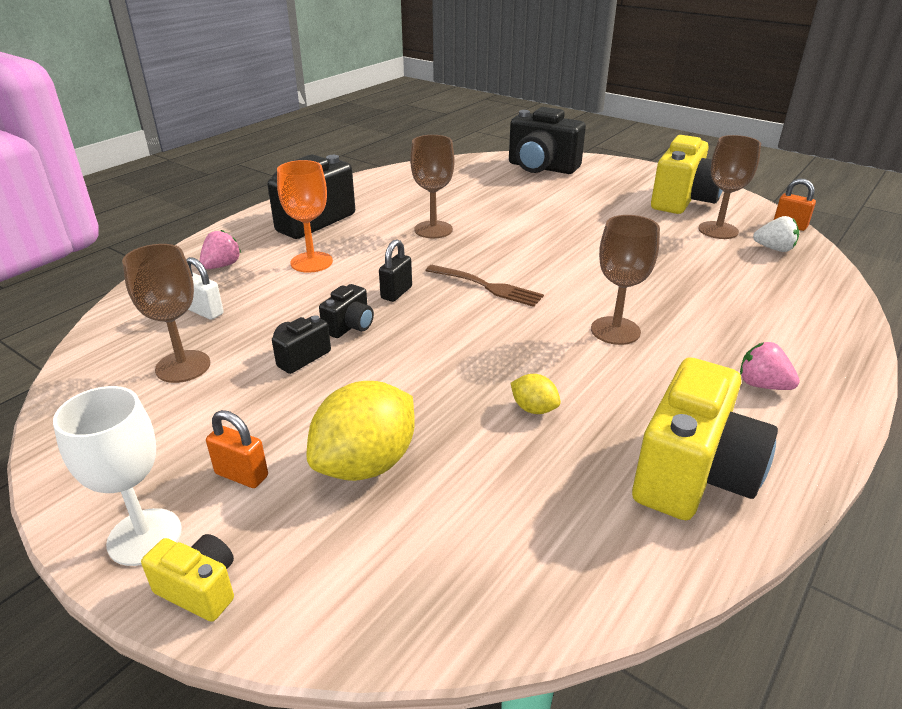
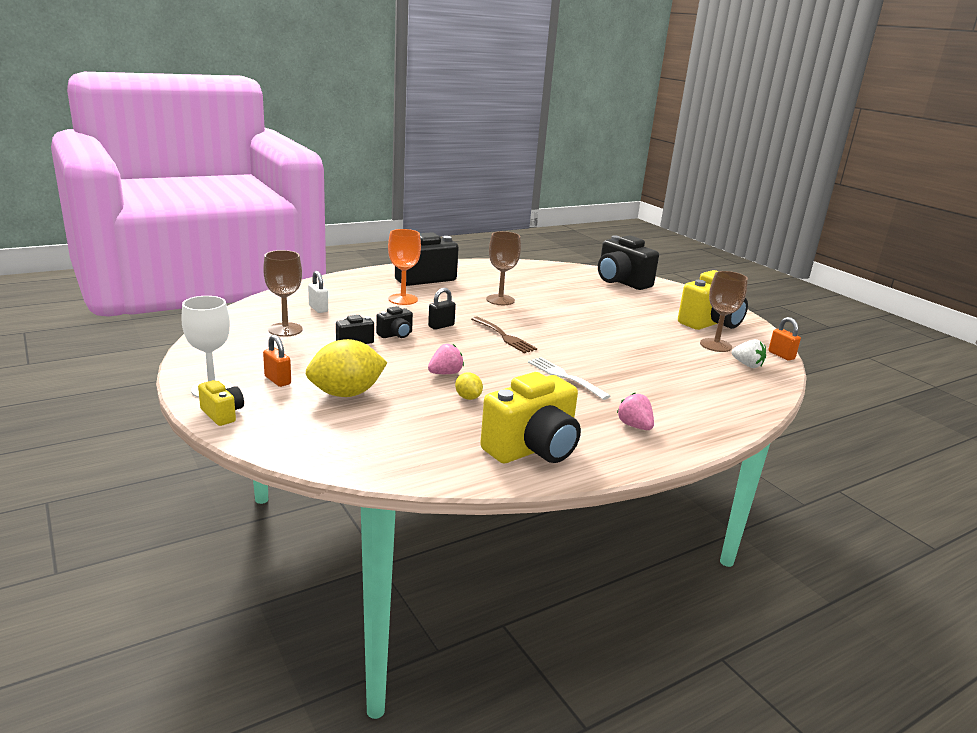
camera: 20 degrees right, 10 degrees down
(222, 266) = (347, 289): pink strawberry -> pink strawberry (445, 373)
(615, 331) = (565, 377): brown goblet -> white fork

